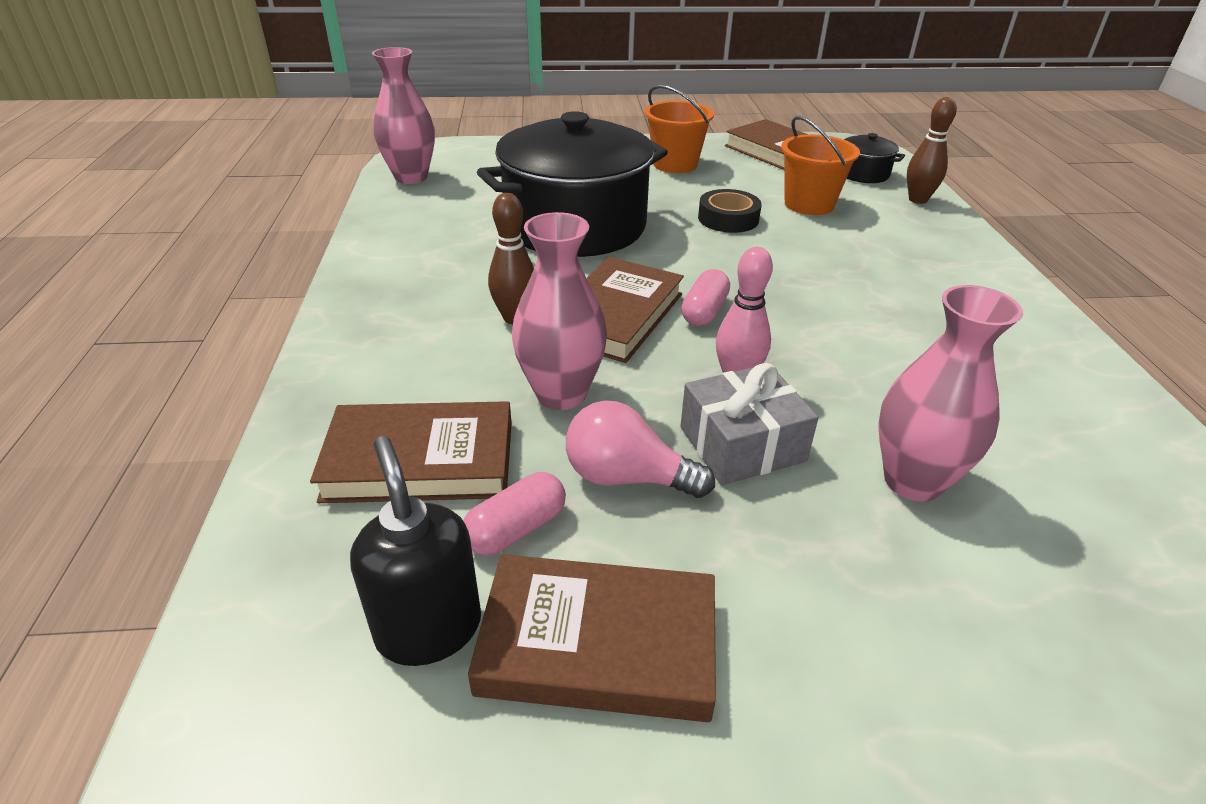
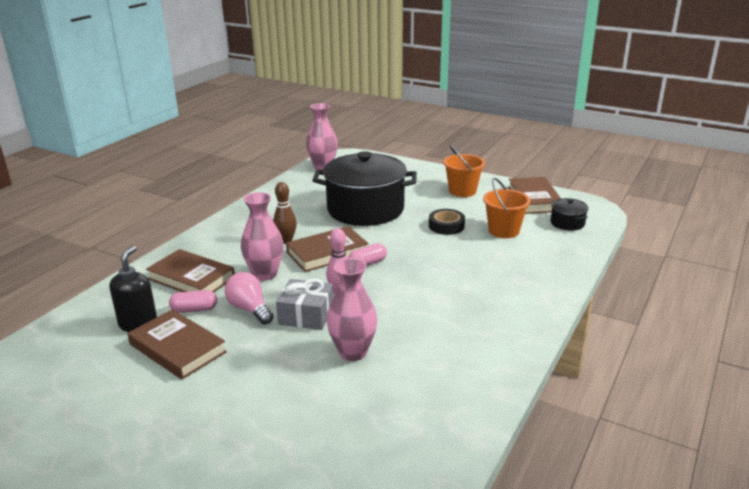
camera: 35 degrees right, 10 degrees down
(917, 200) = (575, 246): brown bowling pin -> none

